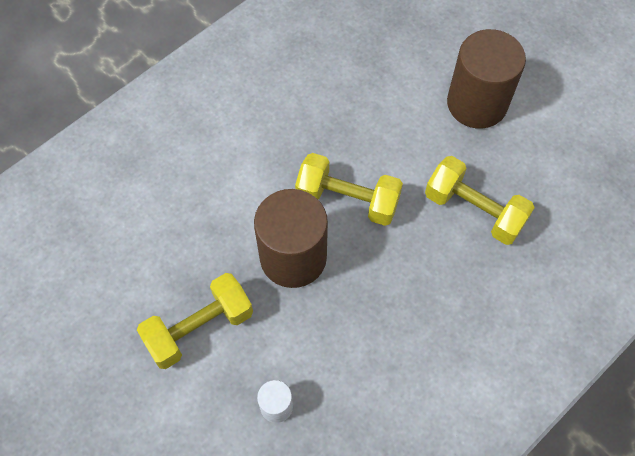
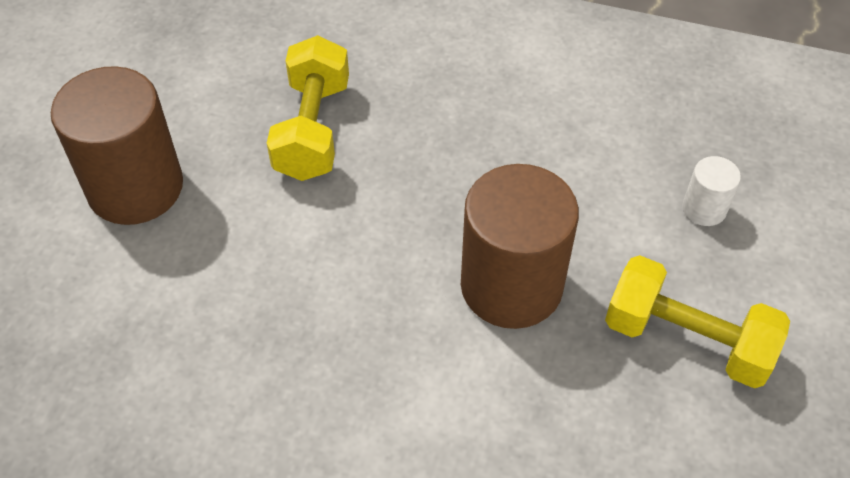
camera: 120 degrees left, 10 degrees down
(347, 200) = (383, 265): yellow dumbbell -> none

